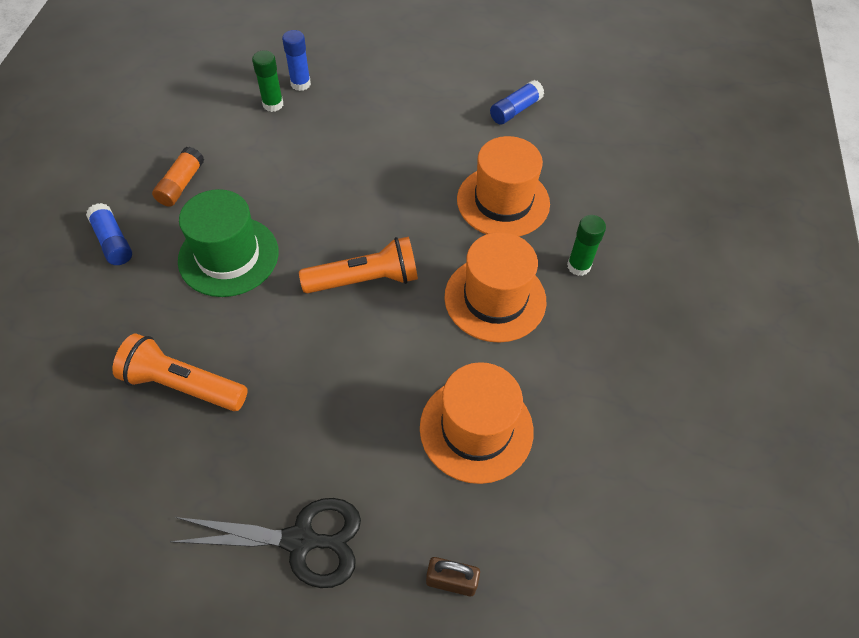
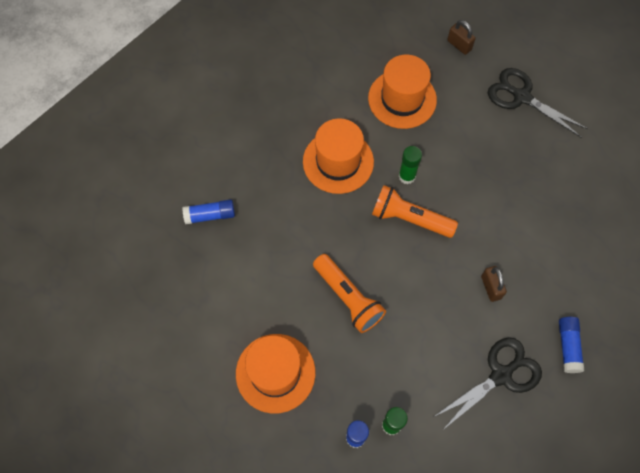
camera: 145 degrees left, 10 degrees up
(181, 184) = (501, 375): orange glue stick -> black scissors
(183, 385) = (553, 210): orange flashlight -> orange flashlight (348, 297)
(228, 256) = (491, 287): green hat -> brown padlock
(503, 201) = (279, 225): orange hat -> orange hat (275, 373)
(515, 110) = (204, 301): blue glue stick -> blue glue stick (210, 215)
(578, 266) = (270, 153): green glue stick -> green glue stick (407, 176)

